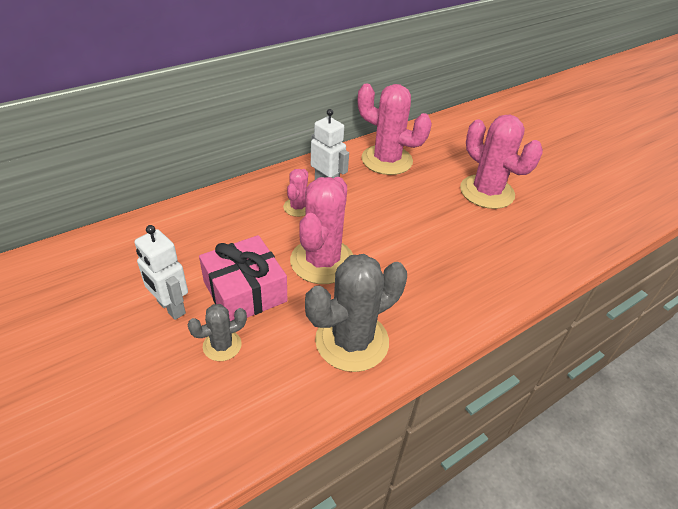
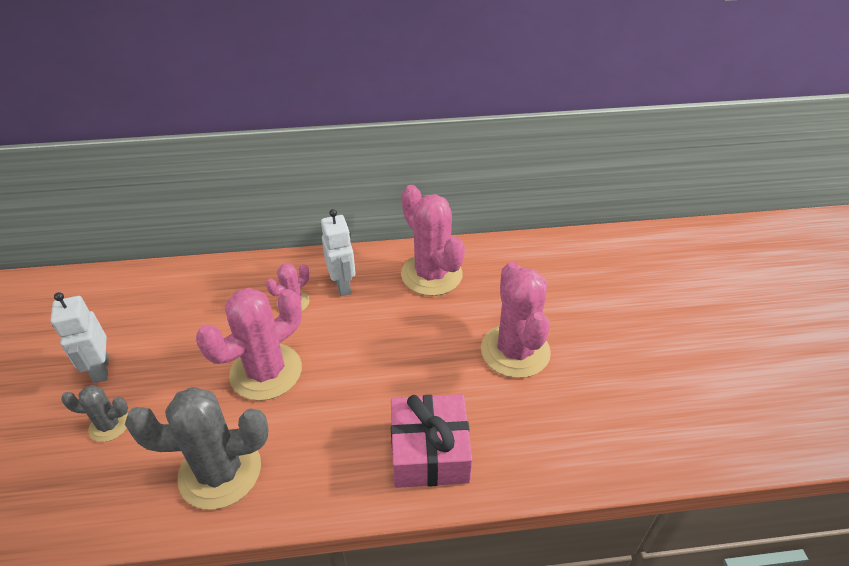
camera: 30 degrees right, 0 degrees up
(245, 291) = (172, 377): pink gift -> pink gift (429, 451)

